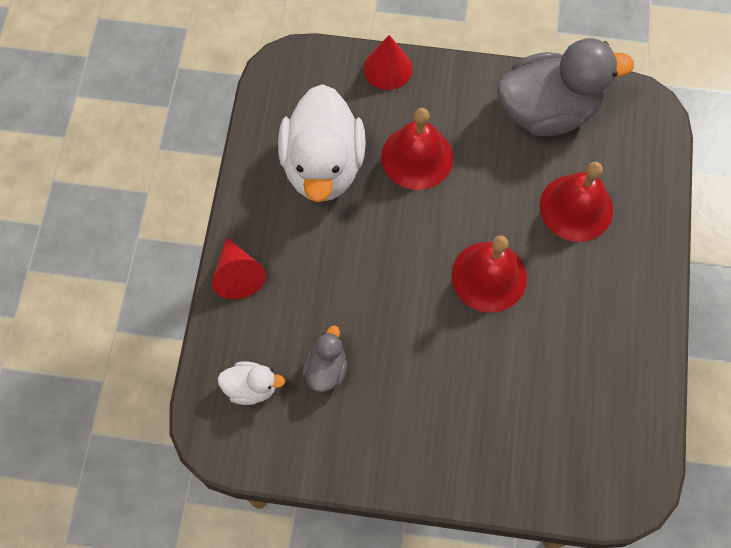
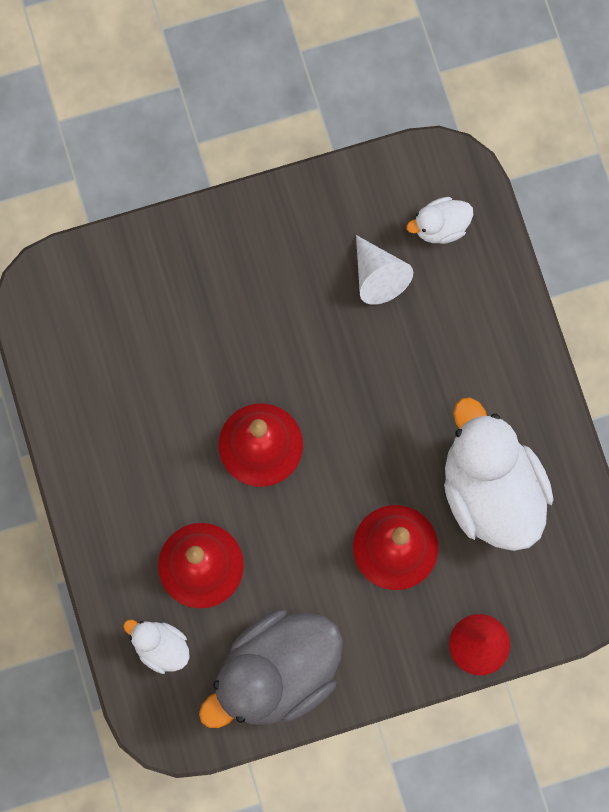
camera: 155 degrees right, 10 degrees up
(238, 275) = (513, 330): red cone -> none
(326, 369) = (378, 276): grey duck -> white cone
(631, 163) = (161, 647): none -> white duck

